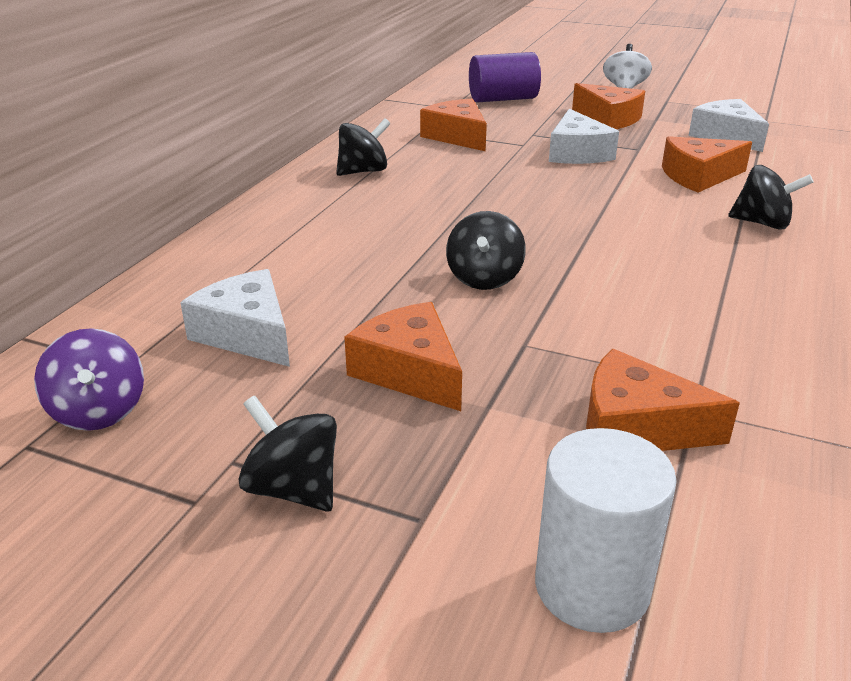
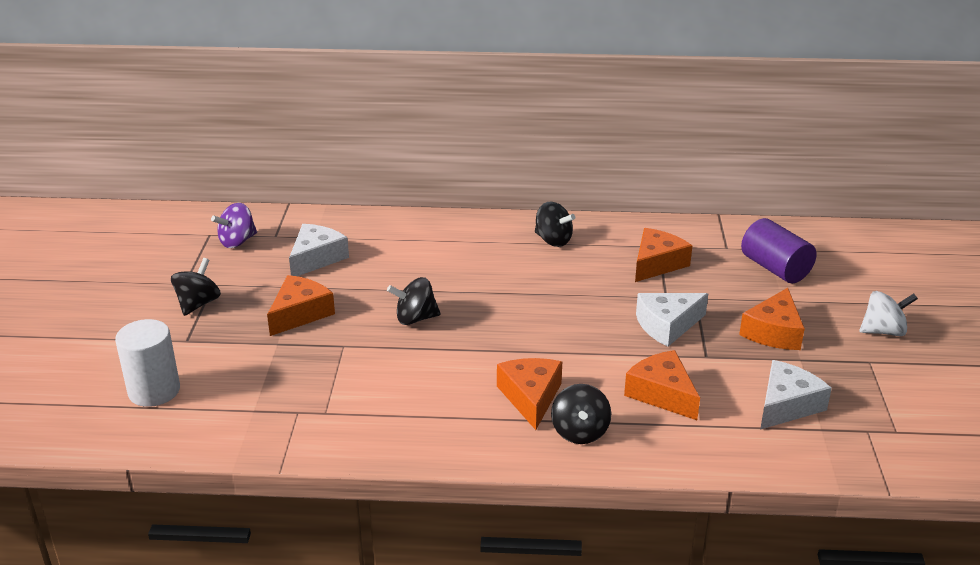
camera: 70 degrees right, 0 degrees up
(636, 427) = (273, 393): orange cheese -> orange cheese (531, 397)

